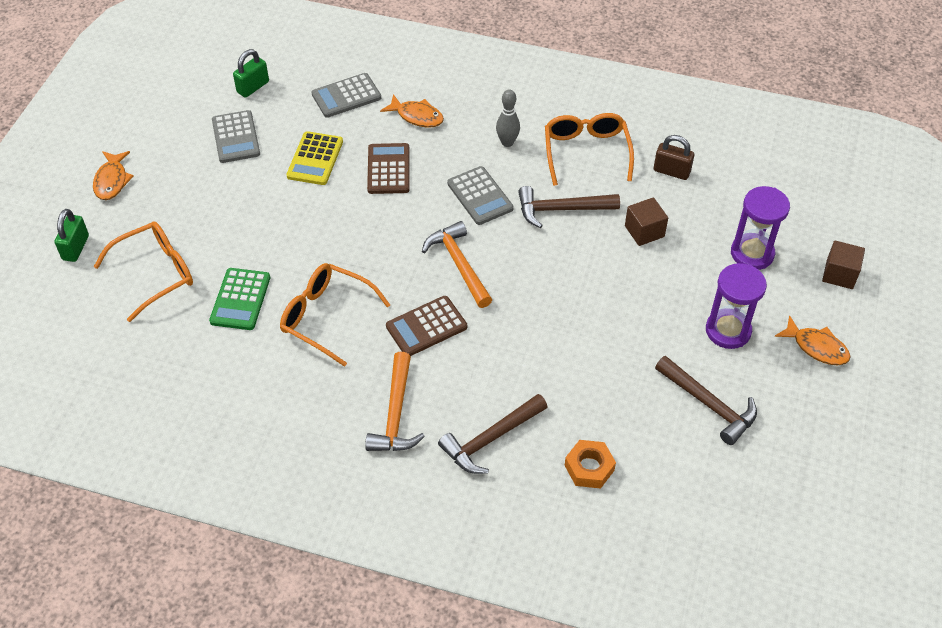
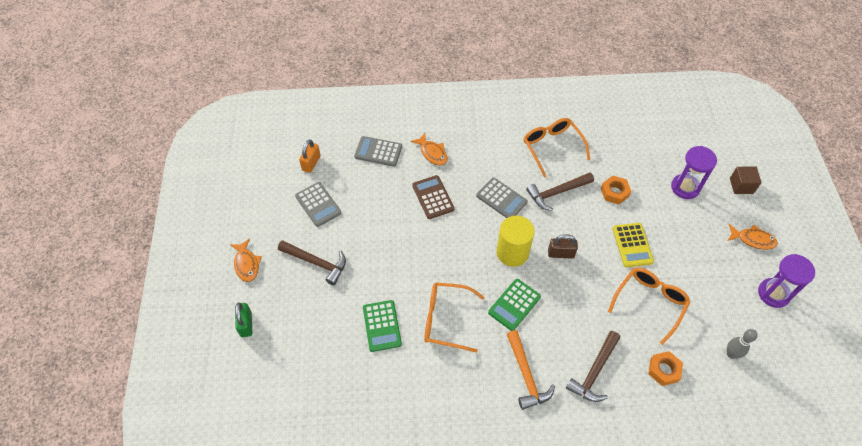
camera: 20 degrees left, 5 degrees up
(156, 273) = (313, 325): orange glasses -> orange glasses (650, 302)
(253, 87) = (311, 163): green padlock -> orange padlock
(315, 159) = (380, 204): yellow calculator -> yellow calculator (632, 245)
(346, 96) = (378, 152): grey calculator -> grey calculator turned 60 degrees clockwise
(417, 116) = (432, 153): orange fish -> orange fish turned 45 degrees clockwise
(426, 327) = (514, 305): brown calculator -> green calculator
(459, 264) = (512, 252): orange hammer -> yellow cylinder
(507, 142) = (499, 155): grey bowling pin -> grey bowling pin (731, 354)
(644, 231) = (614, 192): brown cube -> orange nut
(671, 171) = (610, 145): brown padlock -> brown padlock (560, 253)
(709, 405) = (712, 300): brown hammer -> brown hammer (317, 263)
(728, 330) = (697, 245): purple hourglass -> purple hourglass (773, 294)

